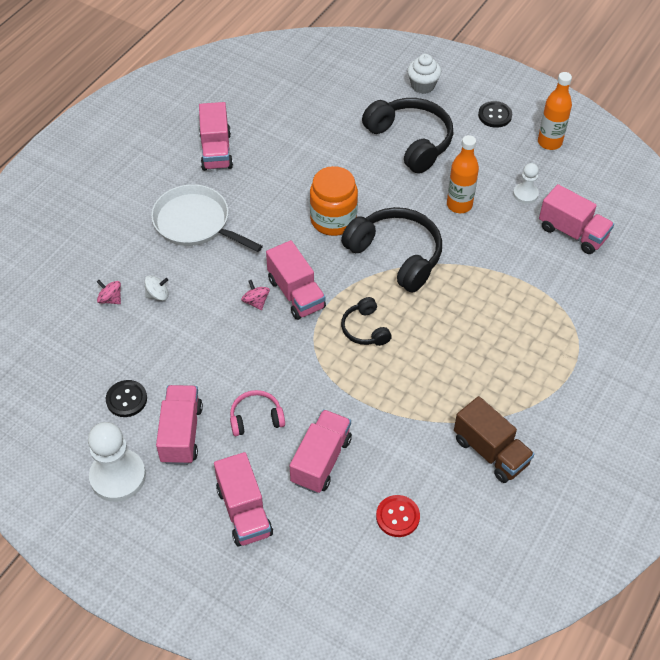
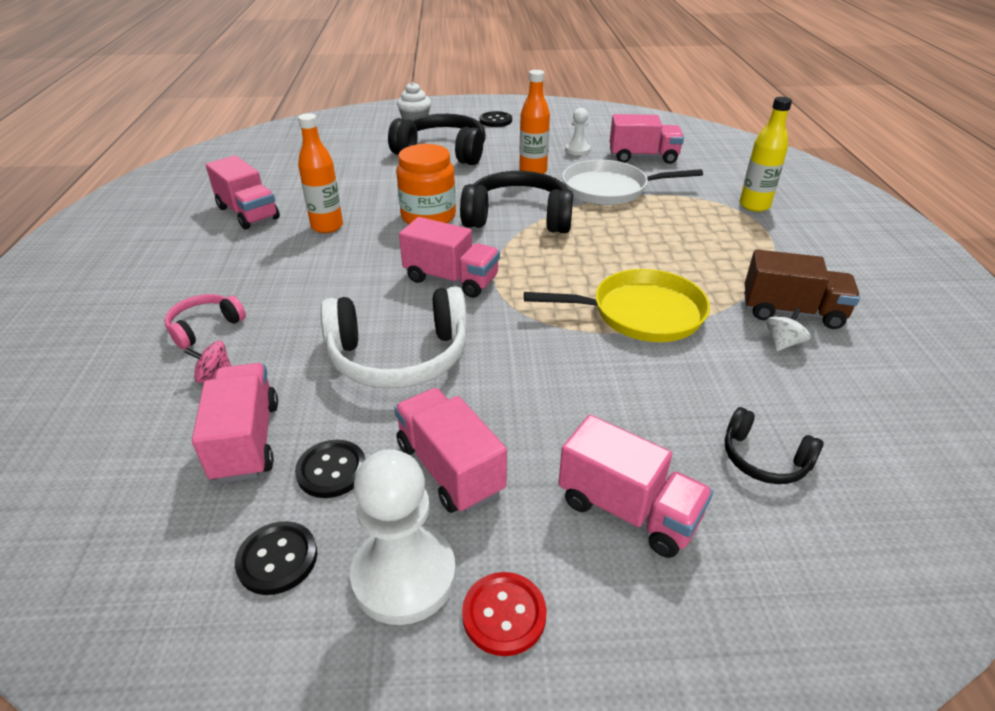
camera: 35 degrees left, 15 degrees down
(73, 433) = (277, 559): none -> black button
(158, 295) = (281, 345): white spinning top -> white spinning top (782, 343)
(195, 223) = (273, 269): white pan -> white pan (609, 189)
(214, 342) = (399, 356): none -> white headphones
(256, 302) = (413, 302): pink spinning top -> none
(256, 418) = (529, 403): pink headphones -> pink headphones (205, 327)
(321, 460) = (650, 404): pink truck -> pink truck (246, 441)
(365, 329) = (555, 276): black headphones -> black headphones (764, 459)
(388, 393) = (641, 313): none -> yellow pan
(397, 517) = (794, 411): red button -> red button (504, 614)
(549, 142) = (557, 121): orange bottle -> orange bottle (327, 226)
(596, 340) = (754, 205): none -> yellow bottle

